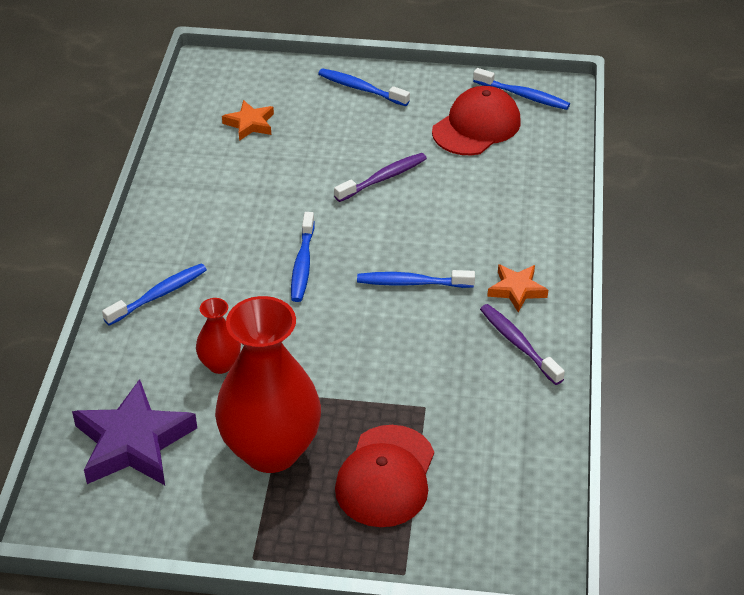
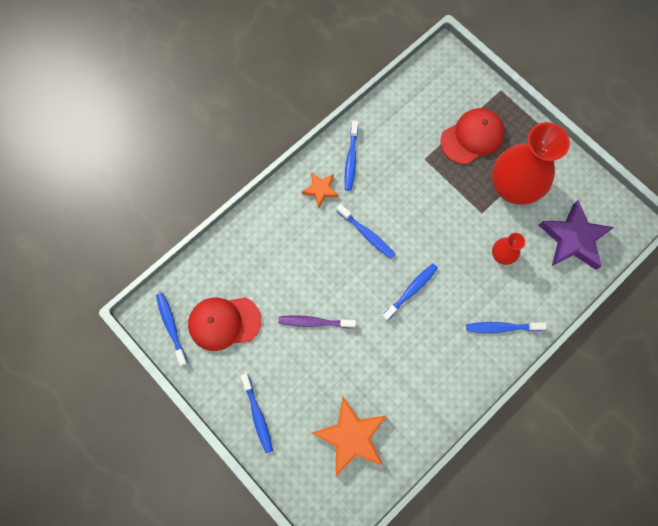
camera: 140 degrees left, 30 degrees up
(250, 124) = (351, 436): orange star -> orange star, size x1.87
(518, 344) = (351, 159): purple toothbrush -> blue toothbrush

